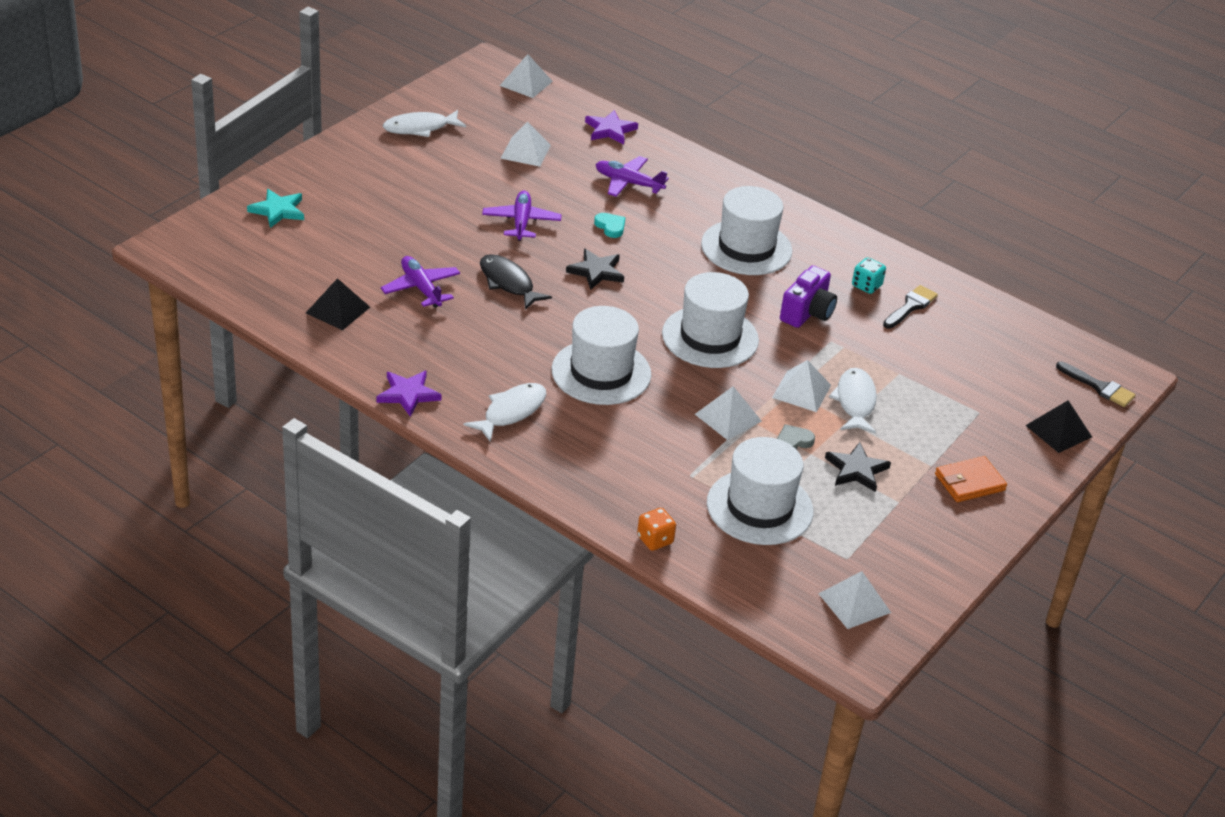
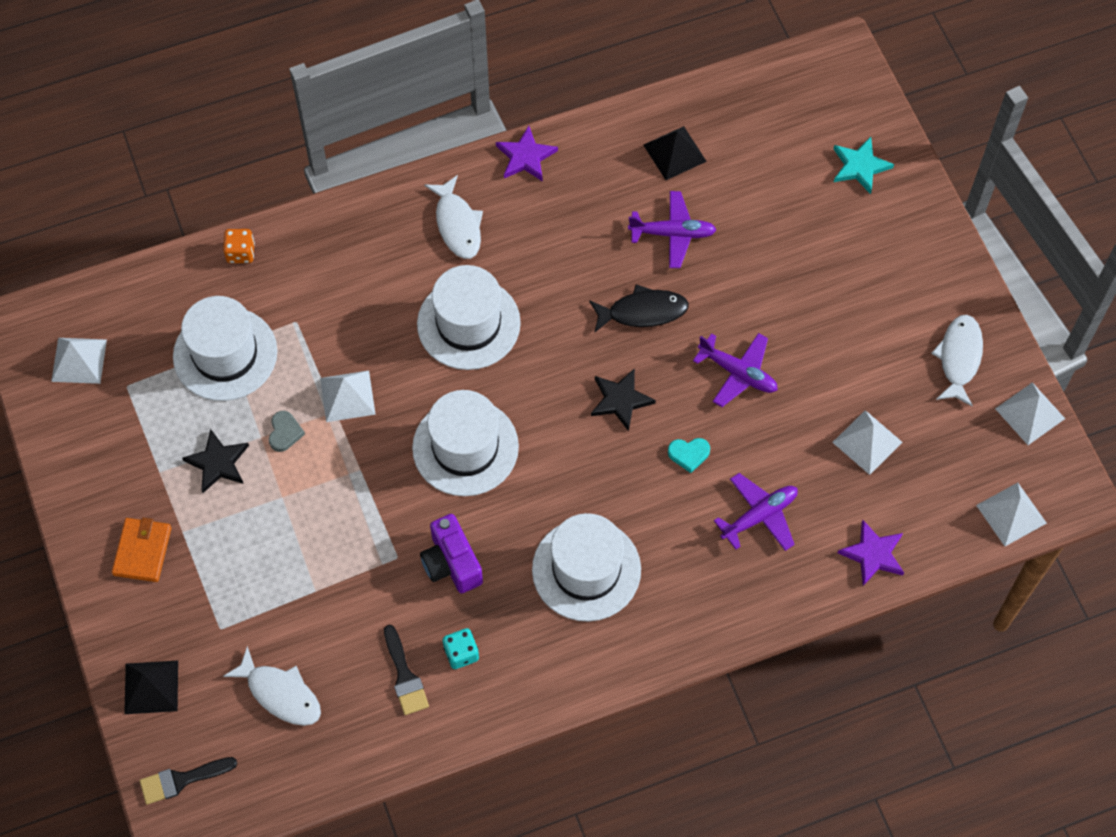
camera: 125 degrees right, 25 degrees up
(801, 391) = (344, 482): white pyramid -> white pyramid (1030, 413)
(855, 402) = (302, 522): white fish -> white fish (280, 693)

